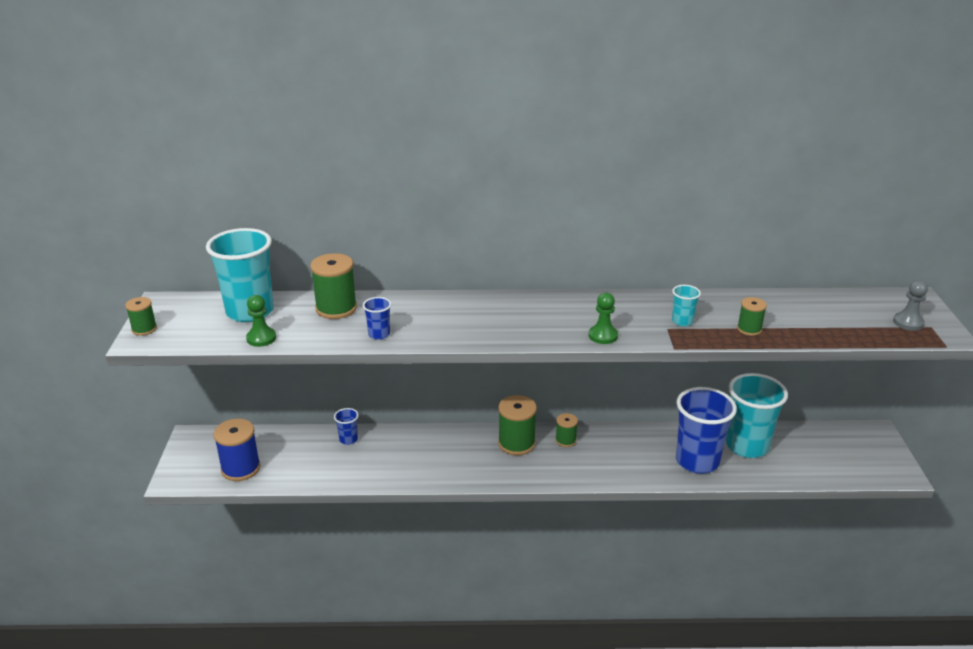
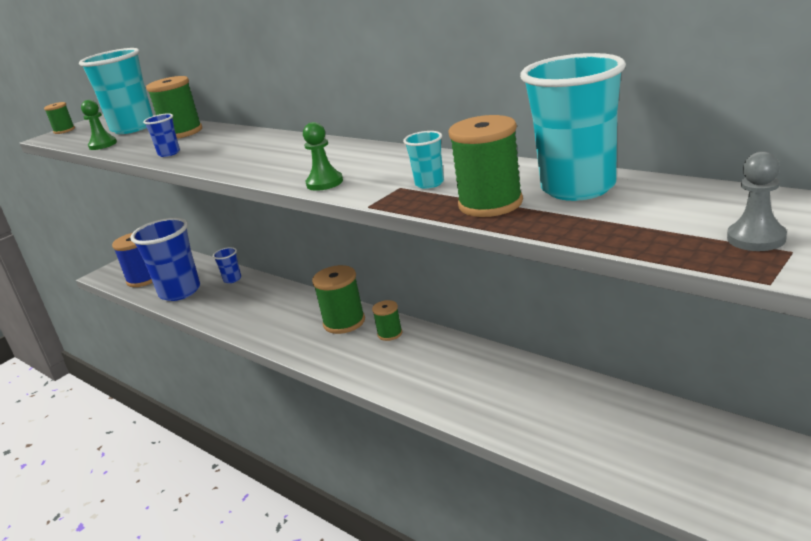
camera: 45 degrees right, 5 degrees down
(697, 461) = (493, 401): blue cup -> blue cup (180, 292)
(747, 446) = (578, 407): turquoise cup -> turquoise cup (578, 188)
(749, 329) = (490, 204): green spool -> green spool, size x1.76

